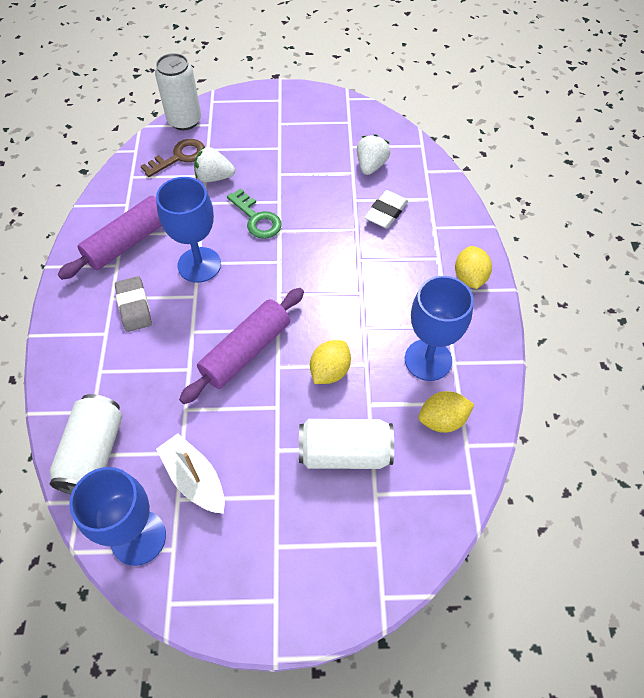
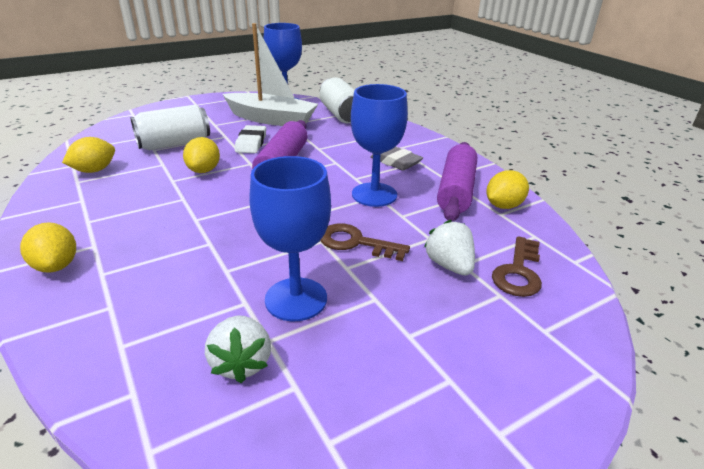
camera: 150 degrees right, 25 degrees down
(114, 210) = (503, 206): none -> yellow lemon
(184, 121) = (582, 321): white can -> none
(194, 479) = (271, 119): white boat -> white boat, size x1.58
(214, 177) = (449, 265): white strawberry -> white strawberry turned 90 degrees counterclockwise
(257, 219) = (355, 242): green key -> brown key
(386, 212) = (190, 301): white eraser -> white eraser (251, 143)
(428, 360) = (110, 195): blue goblet -> blue goblet (296, 299)

